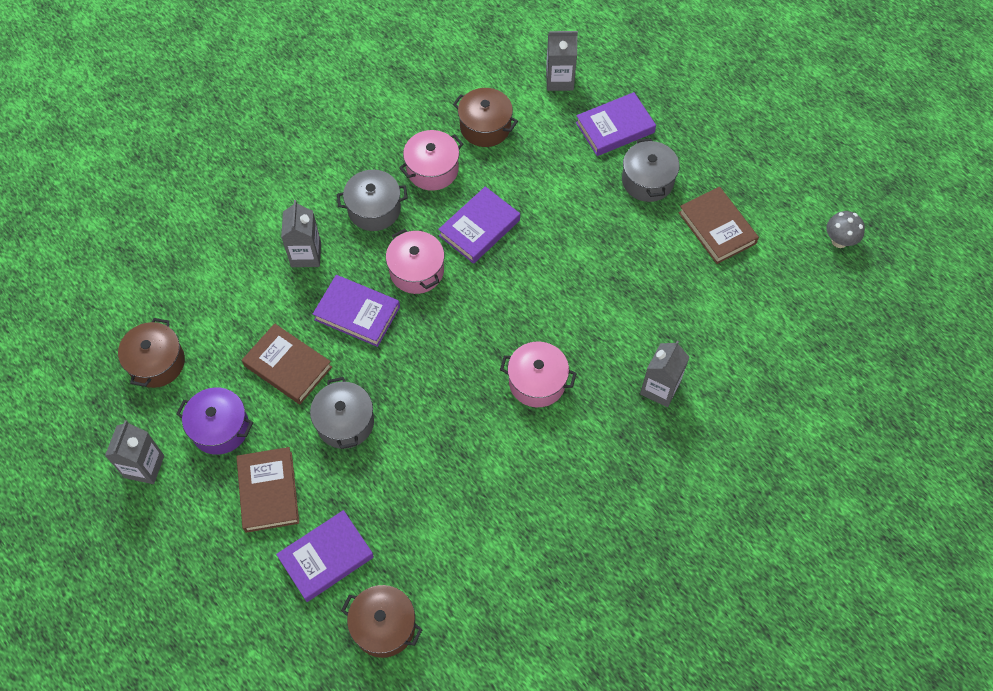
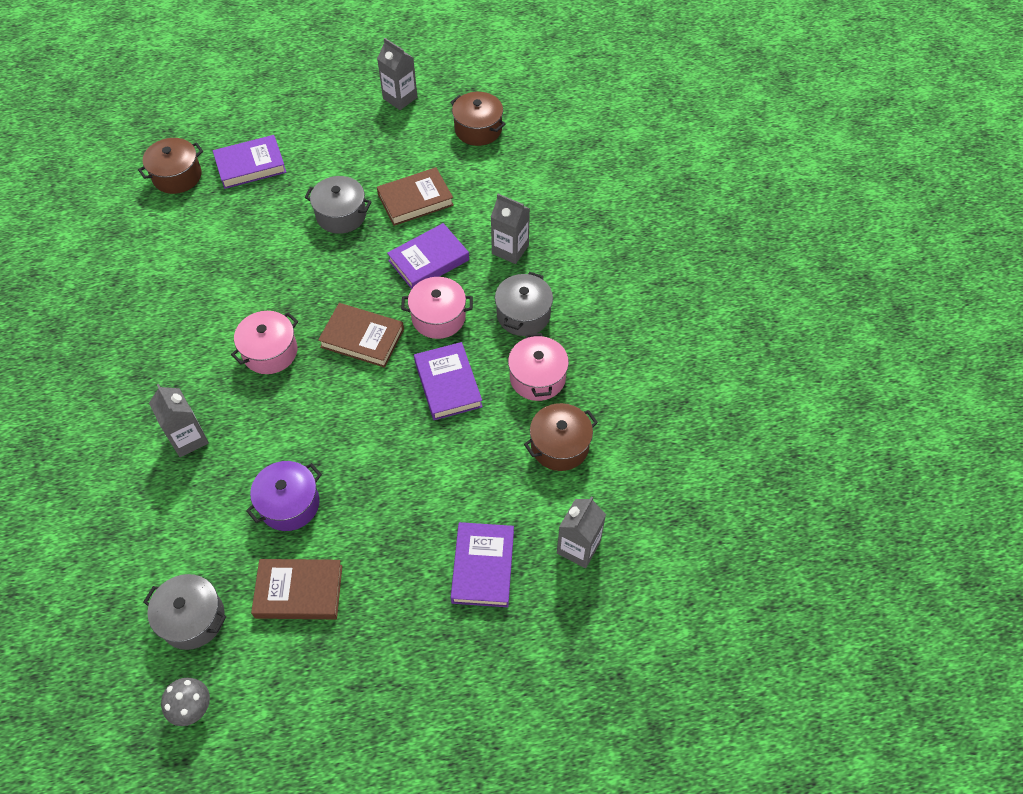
camera: 120 degrees right, 5 degrees down
(220, 428) = (396, 145): purple pot -> purple pot (289, 504)
(268, 491) = (325, 153): brown book -> brown book (362, 338)
(326, 558) = (250, 165): purple book -> purple book turned 75 degrees clockwise
(647, 180) = (398, 559): grey pot -> grey pot (192, 618)

